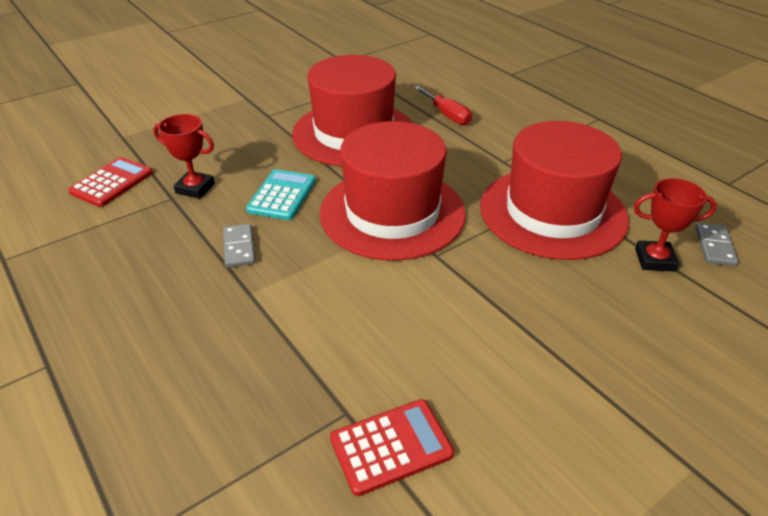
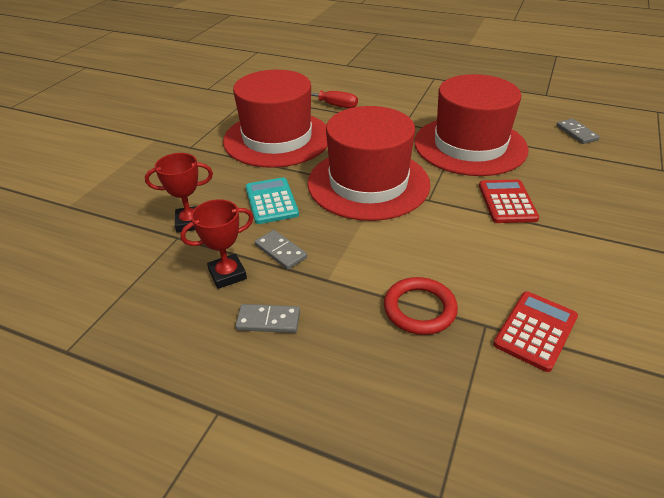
camera: 30 degrees left, 0 degrees up
(112, 182) = (104, 246): red calculator -> red calculator (507, 202)
(162, 307) = (268, 320): none -> grey domino
(300, 363) = (419, 309): none -> red ring
(654, 260) = (555, 152): red trophy -> red trophy (227, 274)

